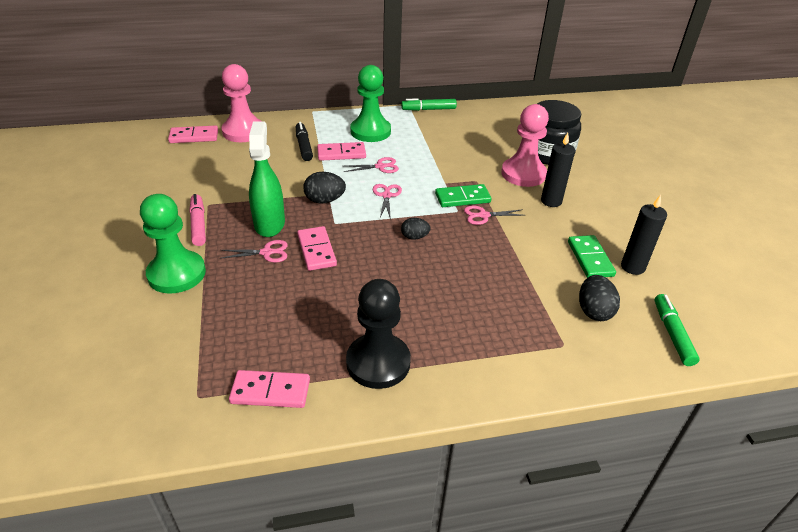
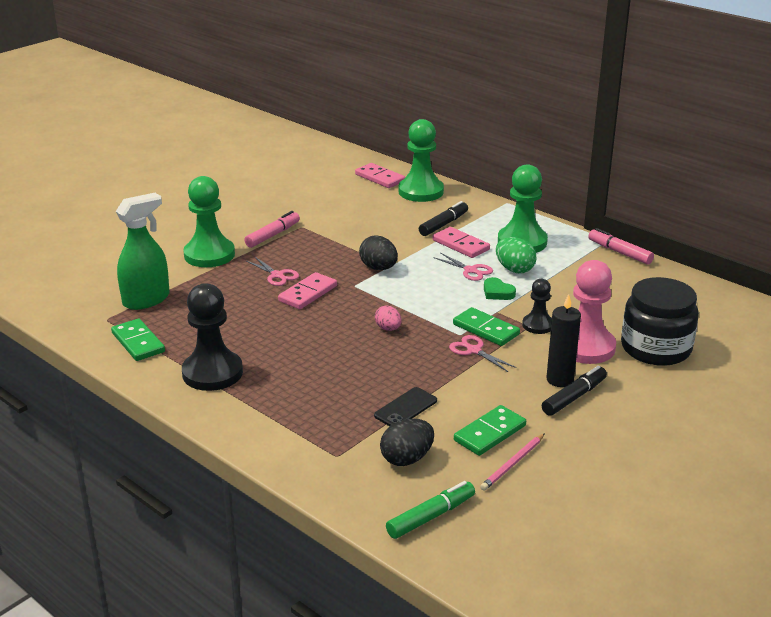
camera: 55 degrees right, 10 degrees down
(243, 132) = (421, 191): pink pawn -> green pawn
(269, 224) = (313, 260): green spray bottle -> green spray bottle (146, 300)
(270, 391) = (138, 342): pink domino -> green domino
(386, 196) = (429, 292): pink scissors -> none
(401, 151) = (514, 269): none -> green egg
(414, 237) = (388, 328): black egg -> pink egg
(422, 171) = (497, 292): none -> green heart
(428, 109) = (619, 252): green marker -> pink marker
(479, 177) = (538, 325): none -> black pawn
(528, 280) = (405, 408): none -> black phone
(575, 206) = (574, 397): none -> black marker
(632, 267) = (513, 464): black candle -> pink pencil

